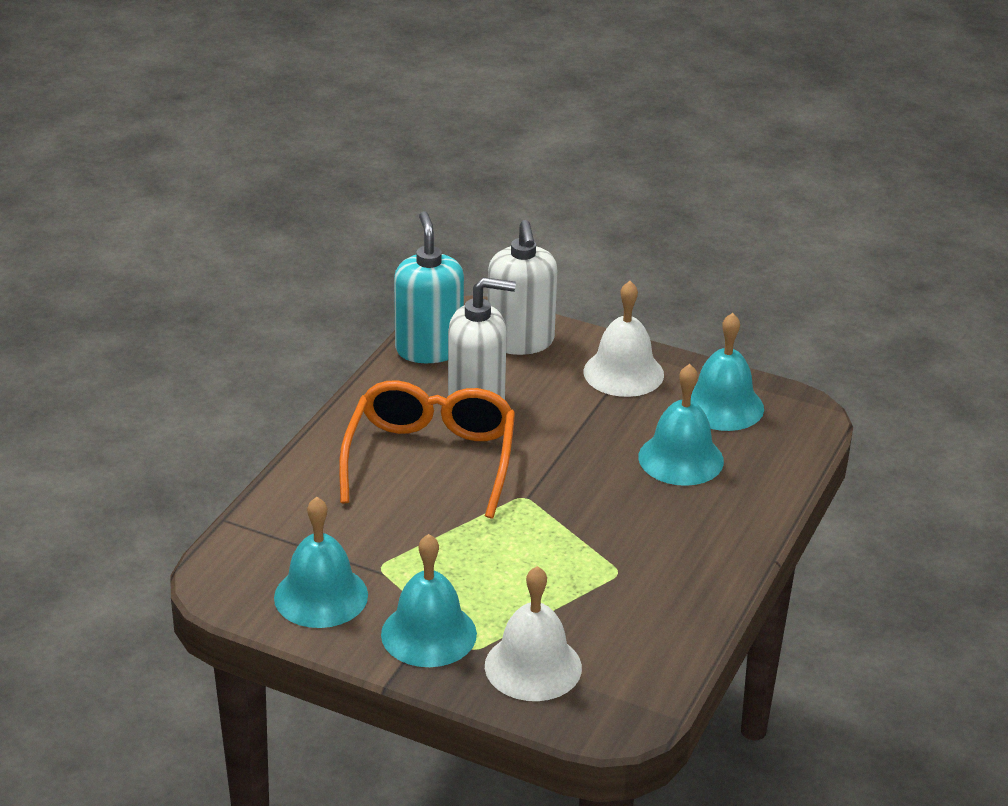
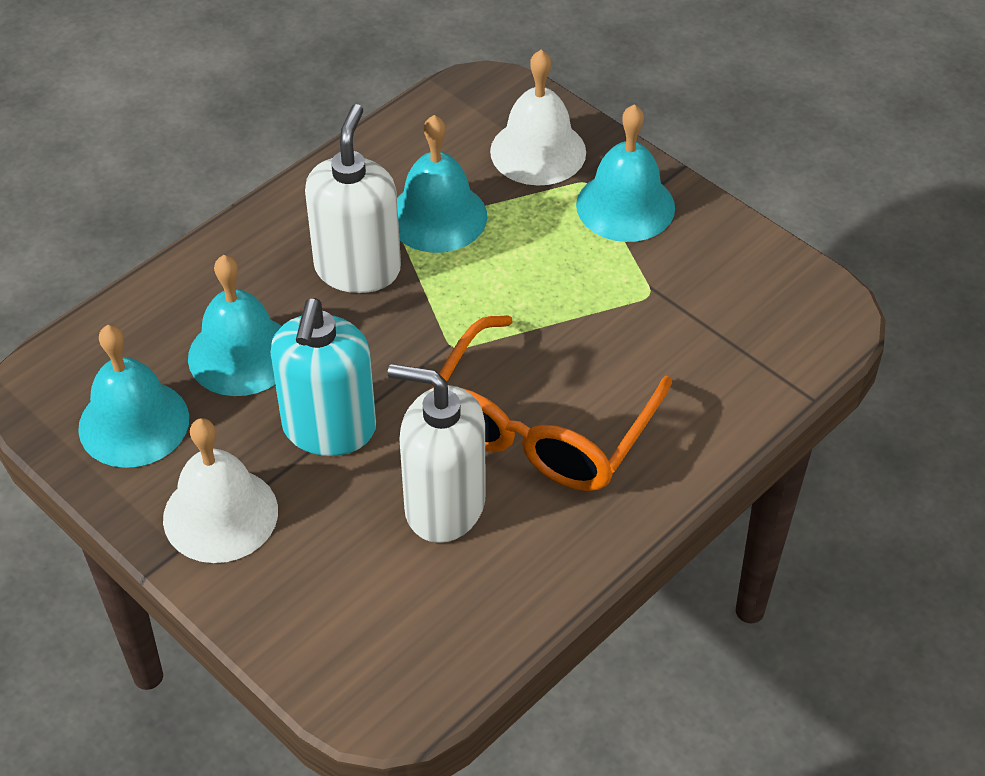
camera: 160 degrees left, 15 degrees up
(321, 596) = (724, 272): turquoise bell -> turquoise bell (437, 216)
(429, 349) = (465, 635): turquoise soap dispenser -> turquoise soap dispenser (329, 429)
(520, 342) = (327, 616): white soap dispenser -> white soap dispenser (358, 269)

